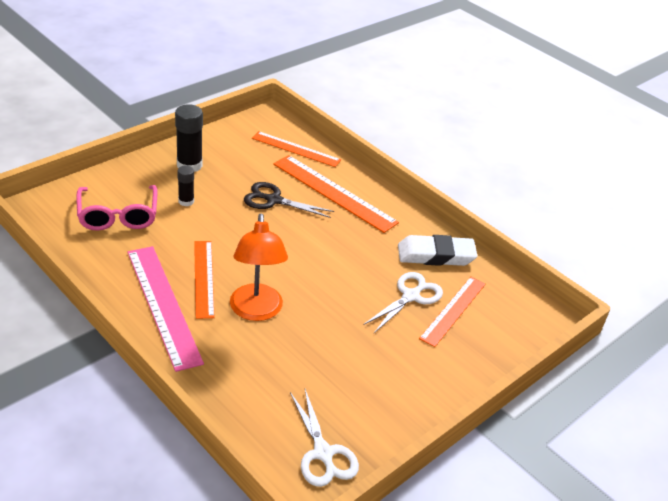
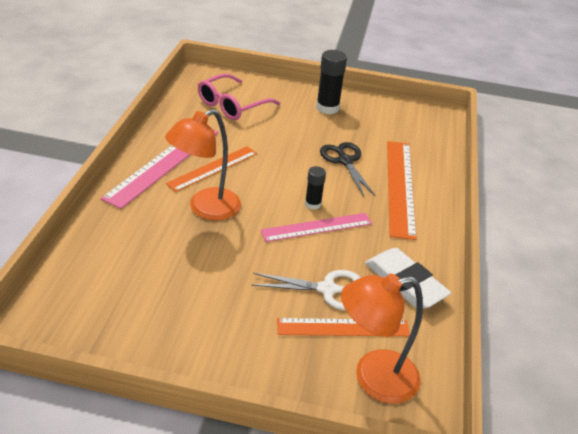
camera: 55 degrees right, 0 degrees up
(186, 201) = (286, 124): black glue stick -> black glue stick (313, 204)
(296, 149) = (423, 144): orange ruler -> none
(323, 453) = (78, 316): white scissors -> none
(339, 262) = (317, 227): none -> pink ruler
(507, 323) = (373, 378): none -> orange lamp

